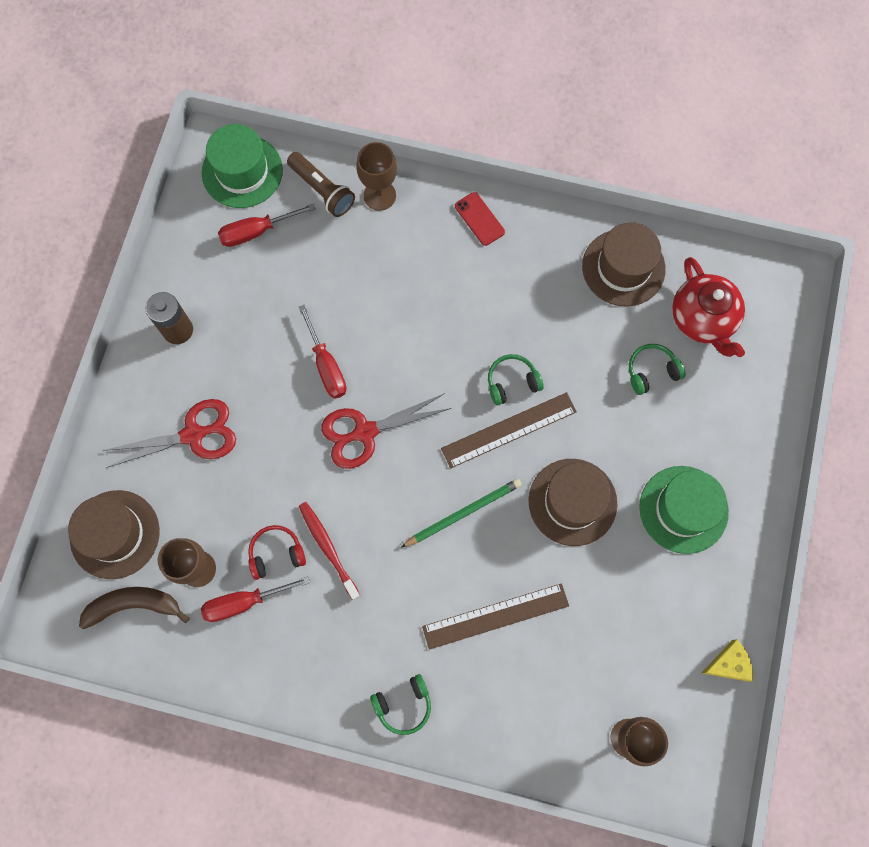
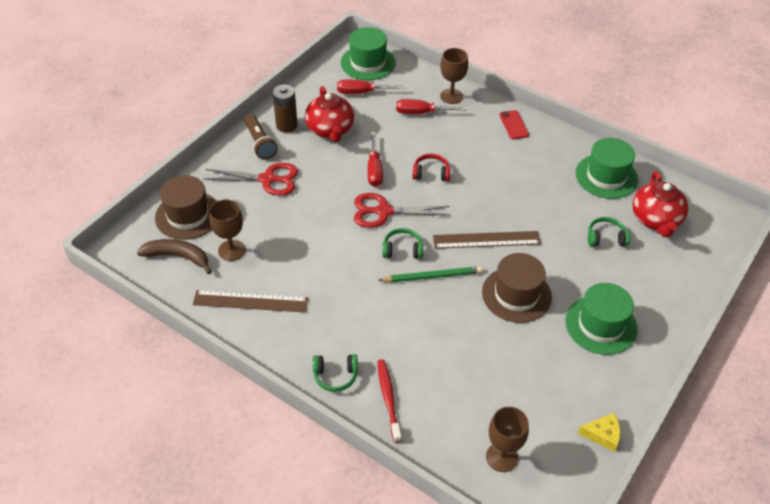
camera: 20 degrees right, 25 degrees down
(240, 316) = (330, 130): none -> red teapot
(243, 602) = (252, 278): red screwdriver -> red screwdriver (421, 113)
(276, 553) = (289, 258): red headphones -> red headphones (431, 173)
(322, 190) = (415, 84): brown flashlight -> brown flashlight (260, 143)
(328, 549) = (326, 267): red toothbrush -> red toothbrush (388, 399)
(496, 616) = (429, 344): brown ruler -> brown ruler (250, 301)
(512, 382) = (500, 215): green headphones -> green headphones (402, 249)
(623, 268) = (606, 176): brown hat -> green hat

